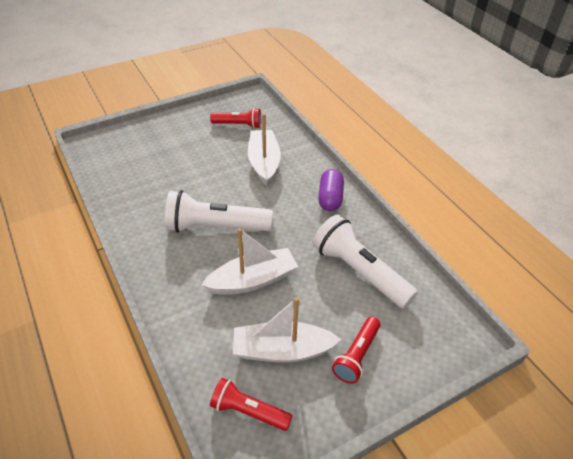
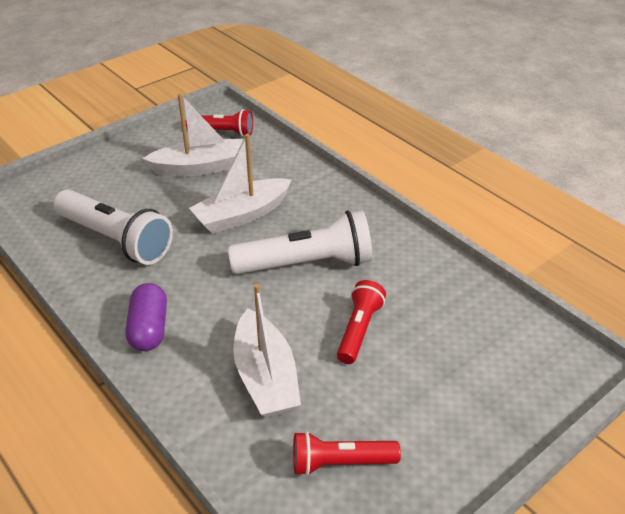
camera: 170 degrees right, 5 degrees down
(356, 355) = (128, 173): red flashlight -> red flashlight (359, 330)

